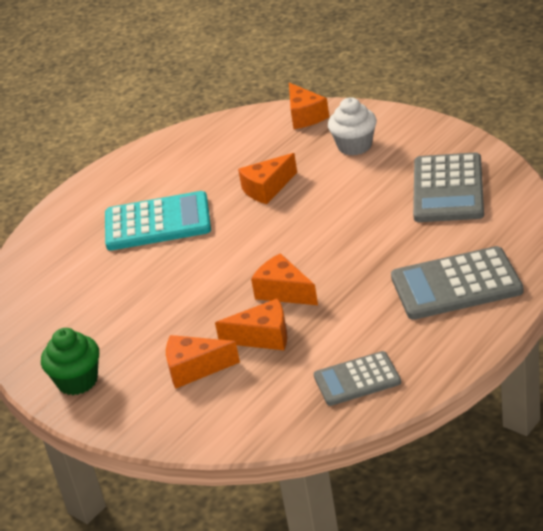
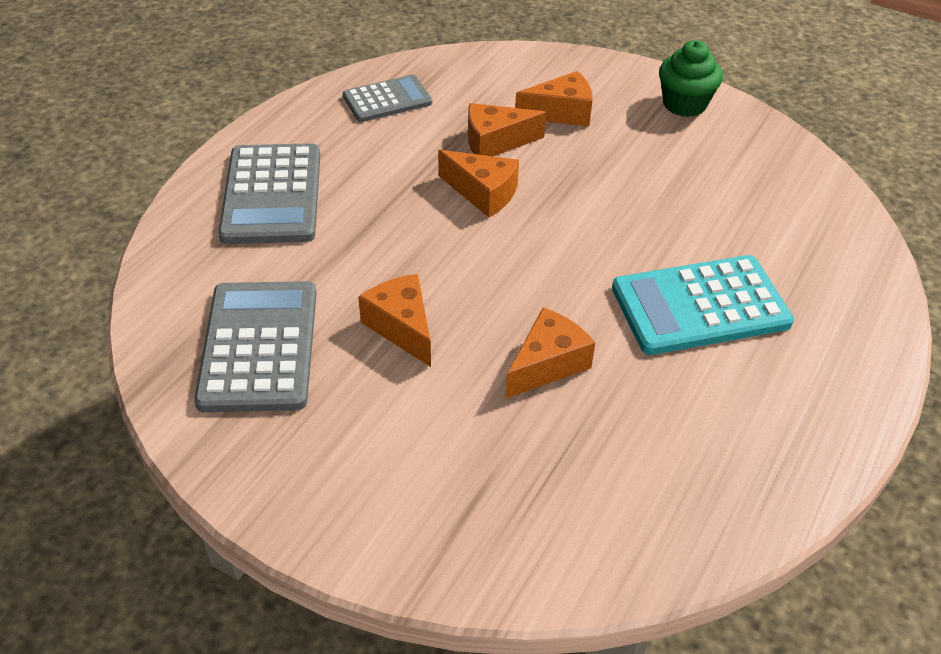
camera: 165 degrees right, 10 degrees up
(305, 116) = (518, 558): orange cheese -> orange cheese (402, 327)
(354, 146) = (411, 458): white cupcake -> none
(456, 284) = (272, 195): grey calculator -> grey calculator turned 105 degrees clockwise

